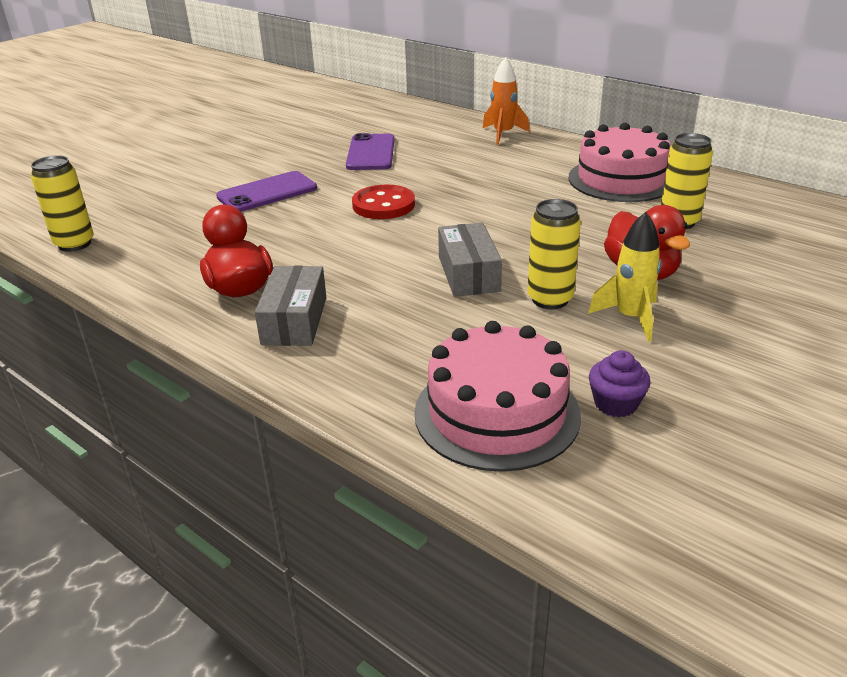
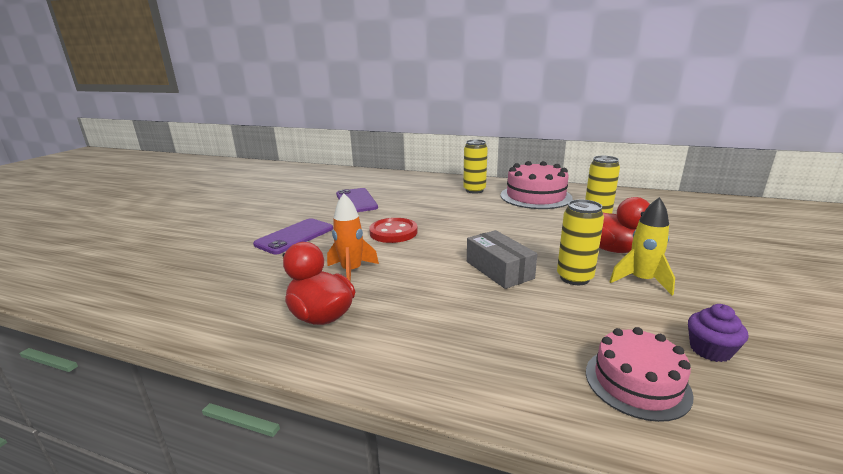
camera: 20 degrees left, 10 degrees down
(75, 244) = (132, 304): yellow can -> yellow can (474, 190)
(295, 320) = (392, 335): grey box -> none
(497, 413) = (637, 382): pink cake -> pink cake, size x0.64
(503, 134) = (436, 181): orange rocket -> orange rocket (351, 271)

